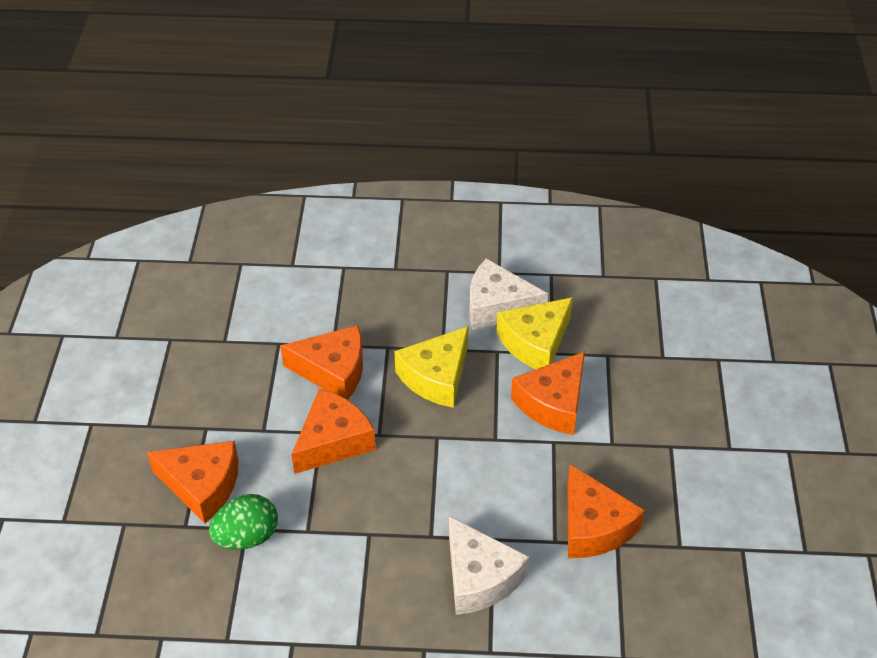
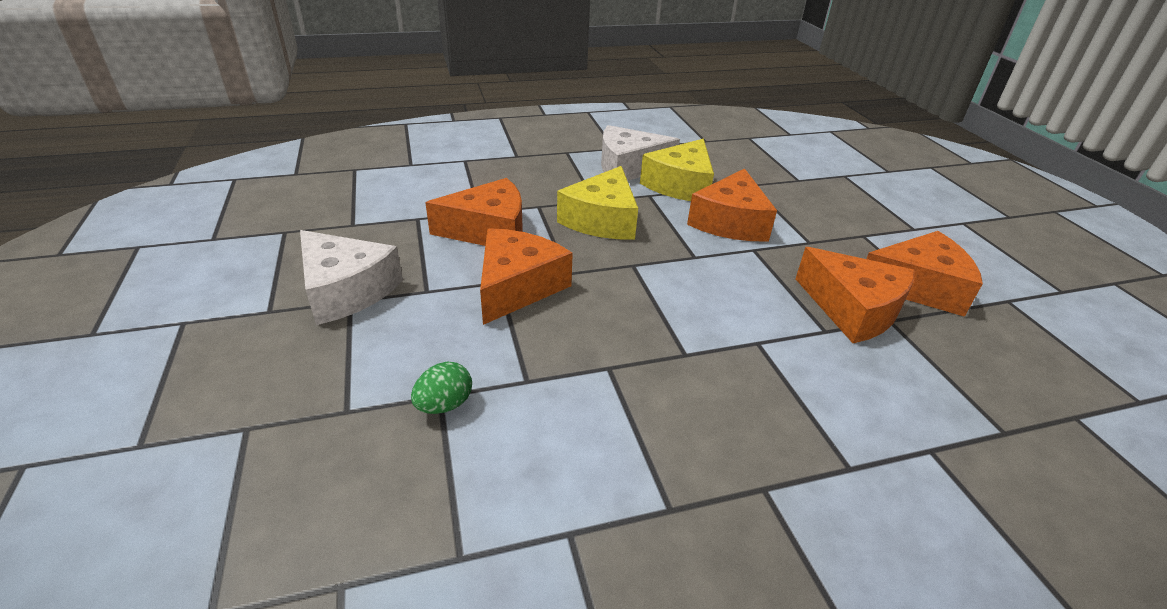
camera: 20 degrees left, 10 degrees down
(202, 486) = (361, 359): orange cheese -> orange cheese (918, 287)
(247, 537) = (444, 405): green egg -> green egg, size x0.63
(479, 577) = (772, 384): white cheese -> white cheese (346, 290)

